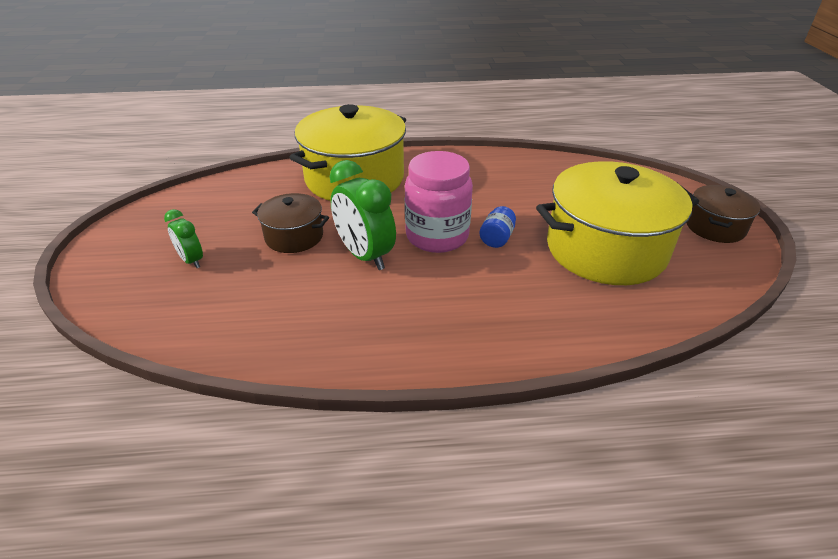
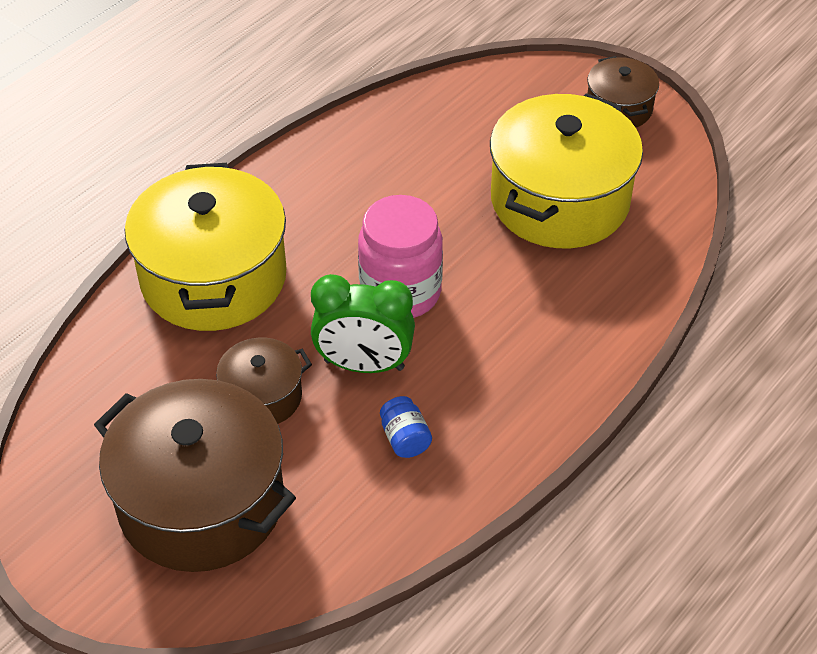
camera: 45 degrees left, 10 degrees up
(191, 260) = (201, 503): green clock -> brown pot
(496, 238) = (456, 255): blue jar -> blue jar (405, 439)

